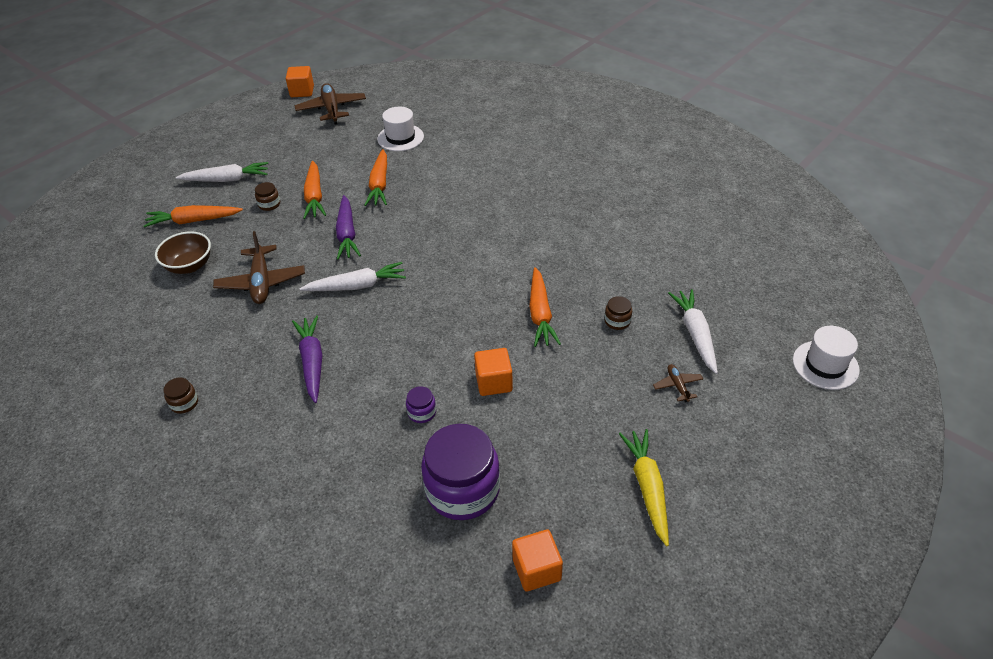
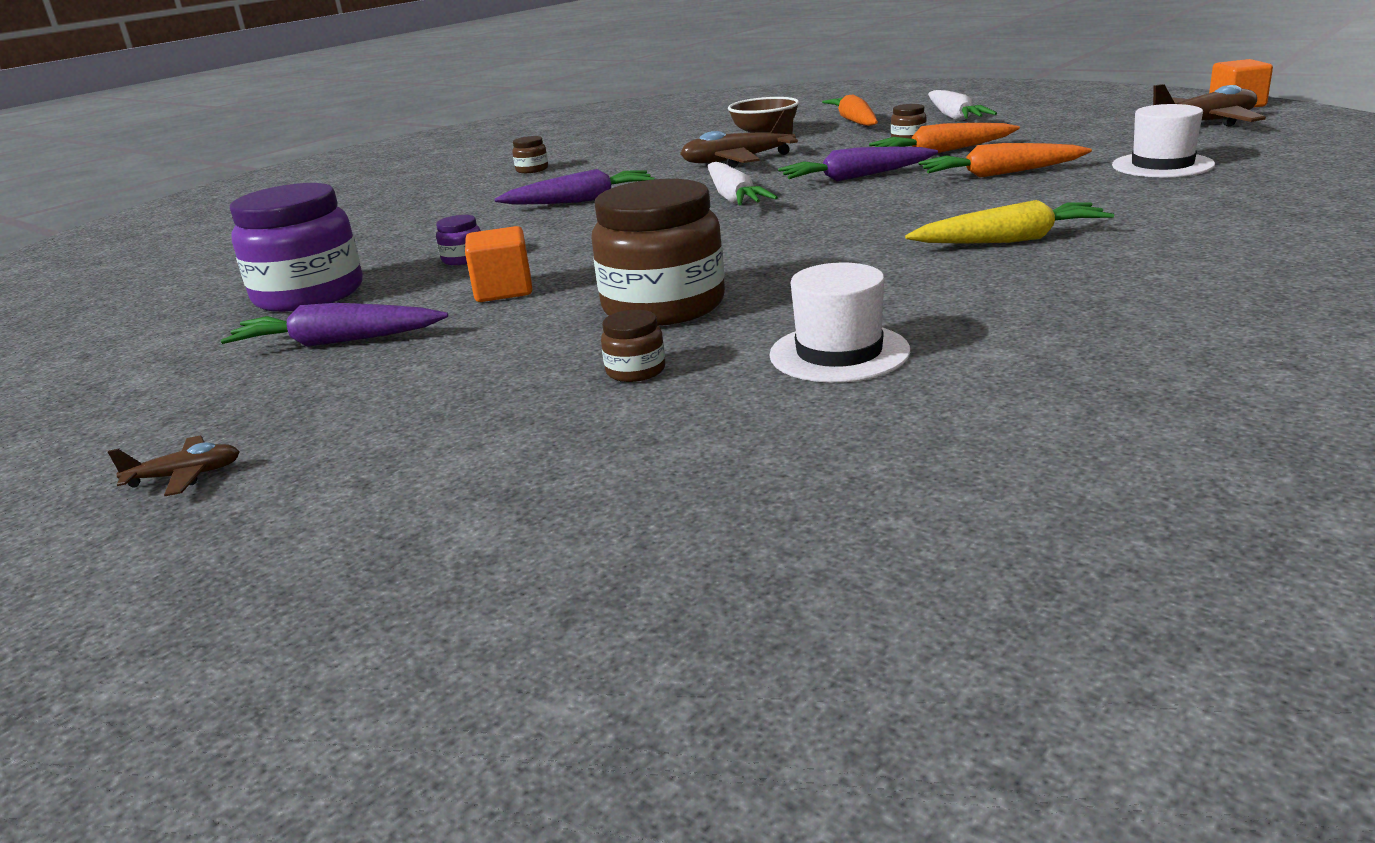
camera: 90 degrees right, 20 degrees down
(536, 569) = (136, 347): orange cube -> none
(540, 314) = (663, 306): orange carrot -> brown jar
(555, 449) = (337, 342): none -> purple carrot
(647, 487) = (197, 417): yellow carrot -> yellow carrot (1011, 240)
(677, 386) = (422, 439): brown plane -> brown plane (185, 476)
(695, 334) = (578, 458): white carrot -> none
(825, 365) = (391, 677): white hat -> white hat (839, 353)

